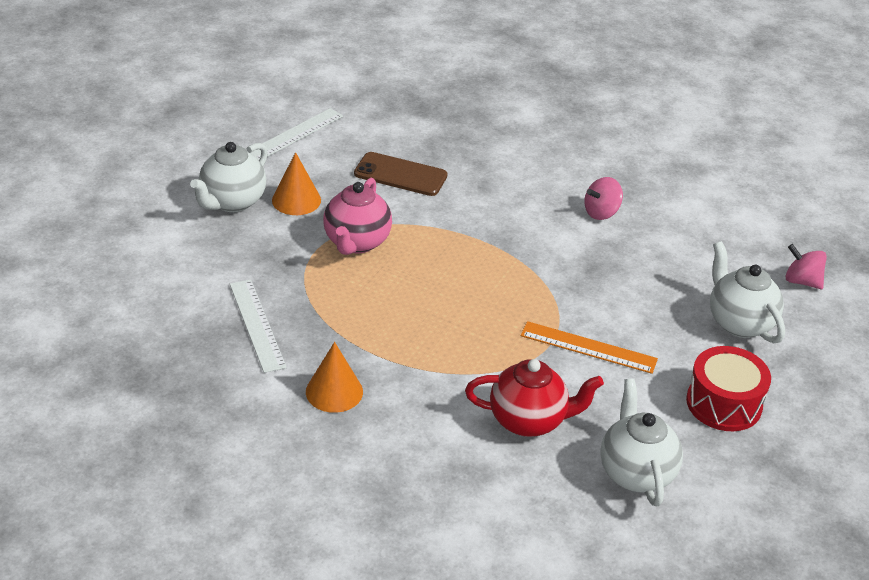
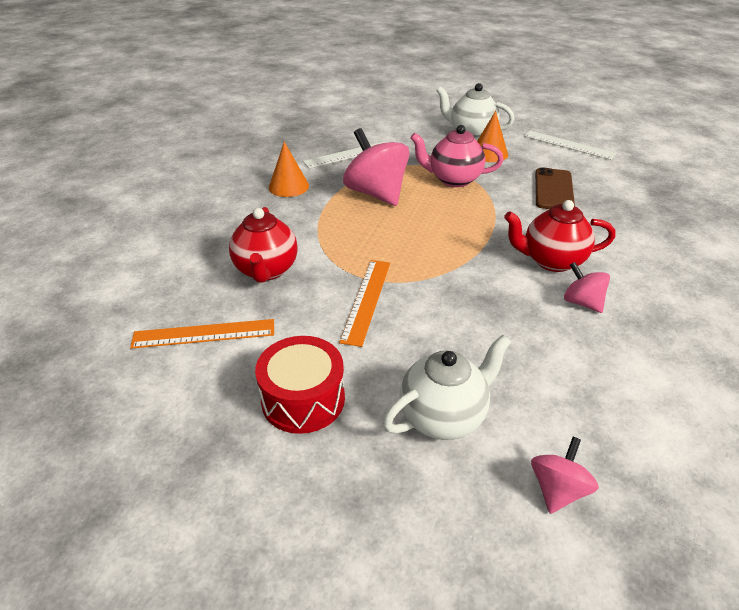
camera: 85 degrees right, 0 degrees up
(374, 312) = (376, 193): none -> pink spinning top
(536, 212) = (551, 261): none -> red teapot
(636, 473) = (204, 334): white teapot -> orange ruler

